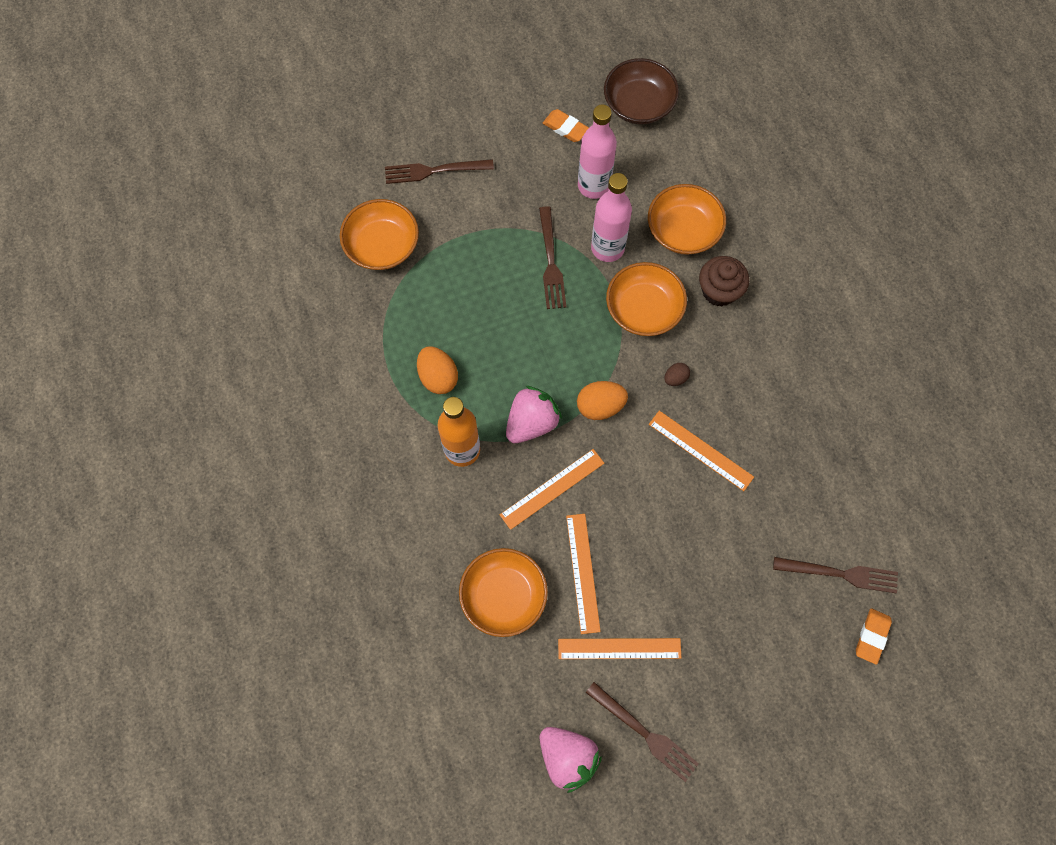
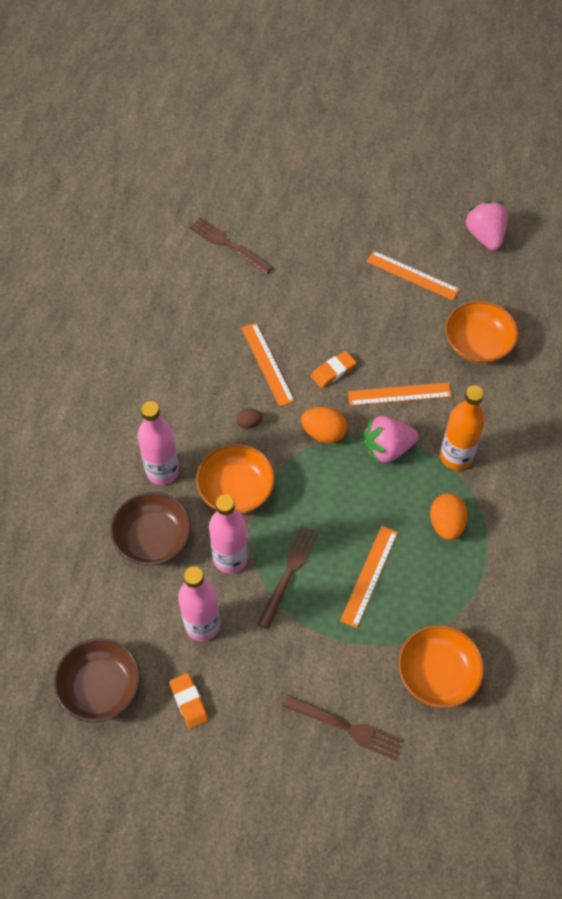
camera: 150 degrees left, 10 degrees down
(583, 572) = (410, 330): orange ruler -> orange ruler (369, 575)
(645, 734) = (424, 224): brown fork -> none
(683, 230) = (153, 538): orange bowl -> brown bowl
(719, 291) = (162, 471): brown cupcake -> pink bottle
(872, 636) = (236, 204): orange eraser -> orange eraser (333, 371)

